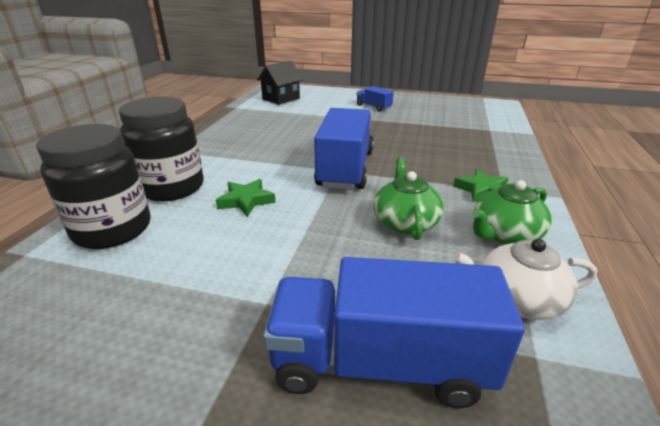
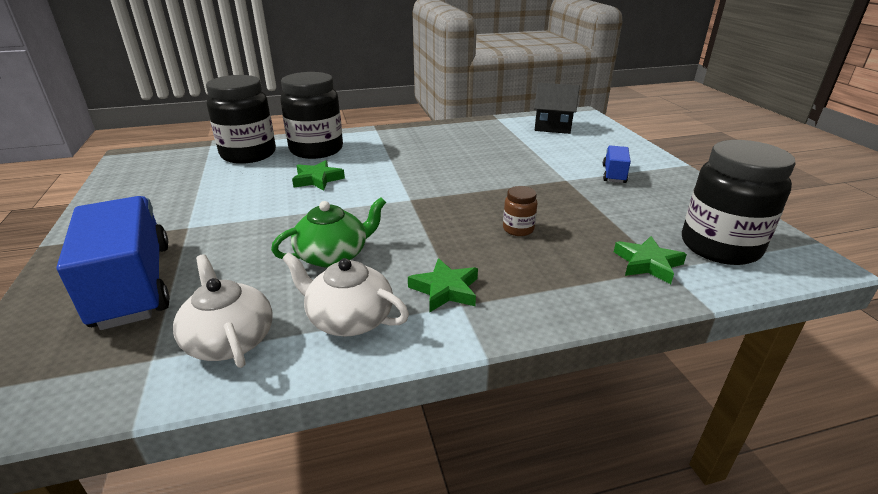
camera: 60 degrees right, 0 degrees up
(345, 169) = (417, 201): blue truck -> none
(419, 149) = (518, 229): none -> brown jar
(476, 113) = (720, 247): none -> black jar
(483, 132) = (647, 263): none -> green star
(504, 234) = (349, 319): green teapot -> white teapot

